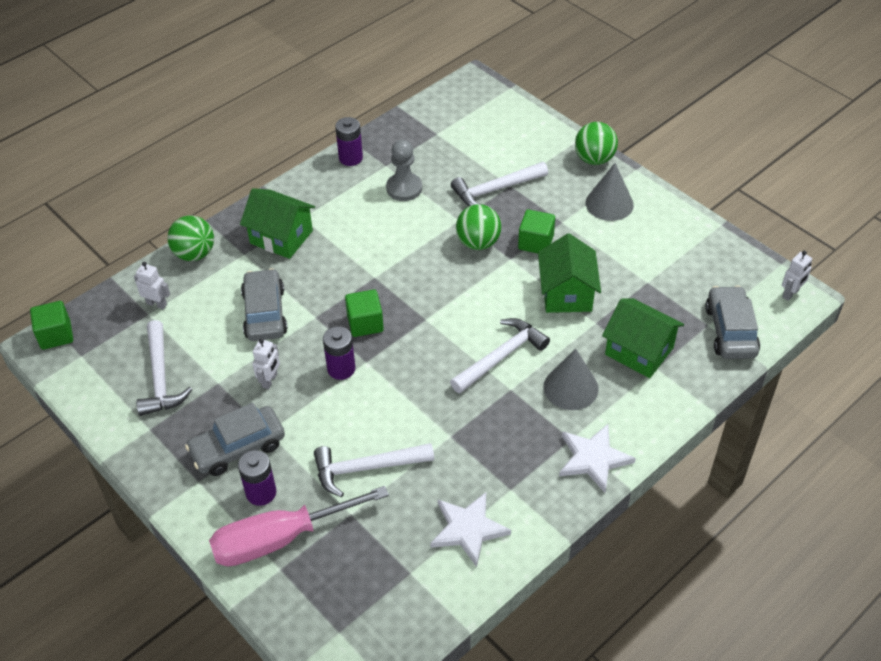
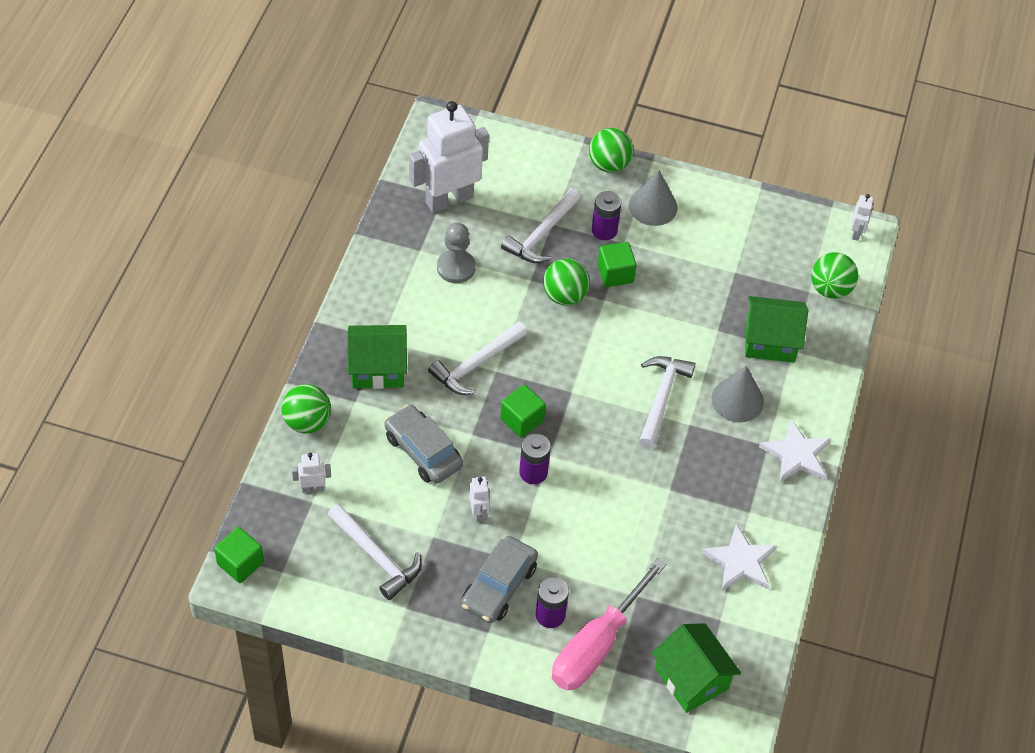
camera: 35 degrees left, 5 degrees up
(350, 158) = (380, 256): purple battery -> purple battery (604, 230)
(367, 468) = (622, 550): white hammer -> white hammer (476, 364)
(438, 138) = (449, 199): none -> white robot
(566, 293) = (675, 313): green house -> green house (691, 679)
(730, 331) = (830, 289): grey car -> green ball

